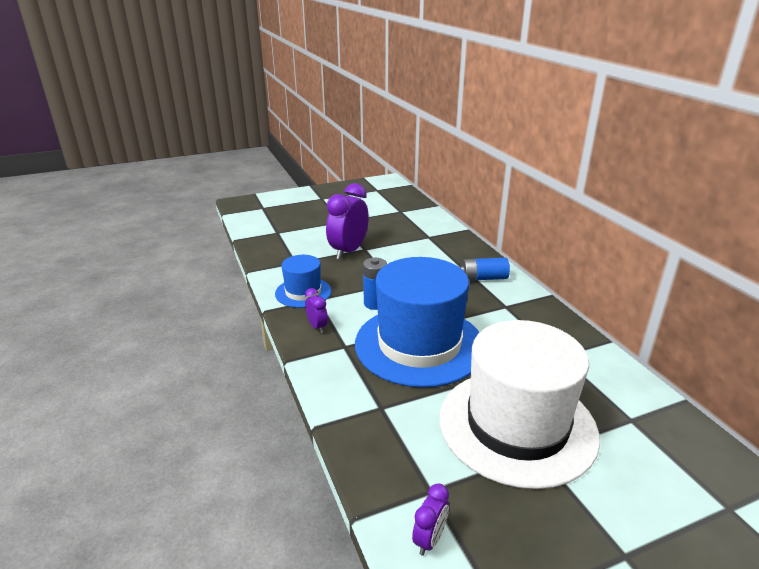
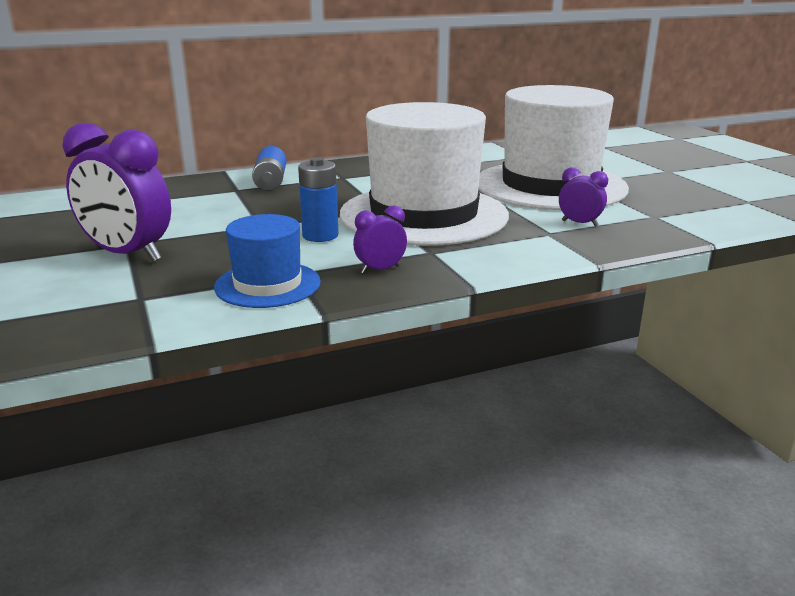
camera: 90 degrees left, 5 degrees down
(419, 344) = (423, 215): blue hat -> white hat
(429, 539) = (707, 217): purple clock -> purple clock (579, 223)

